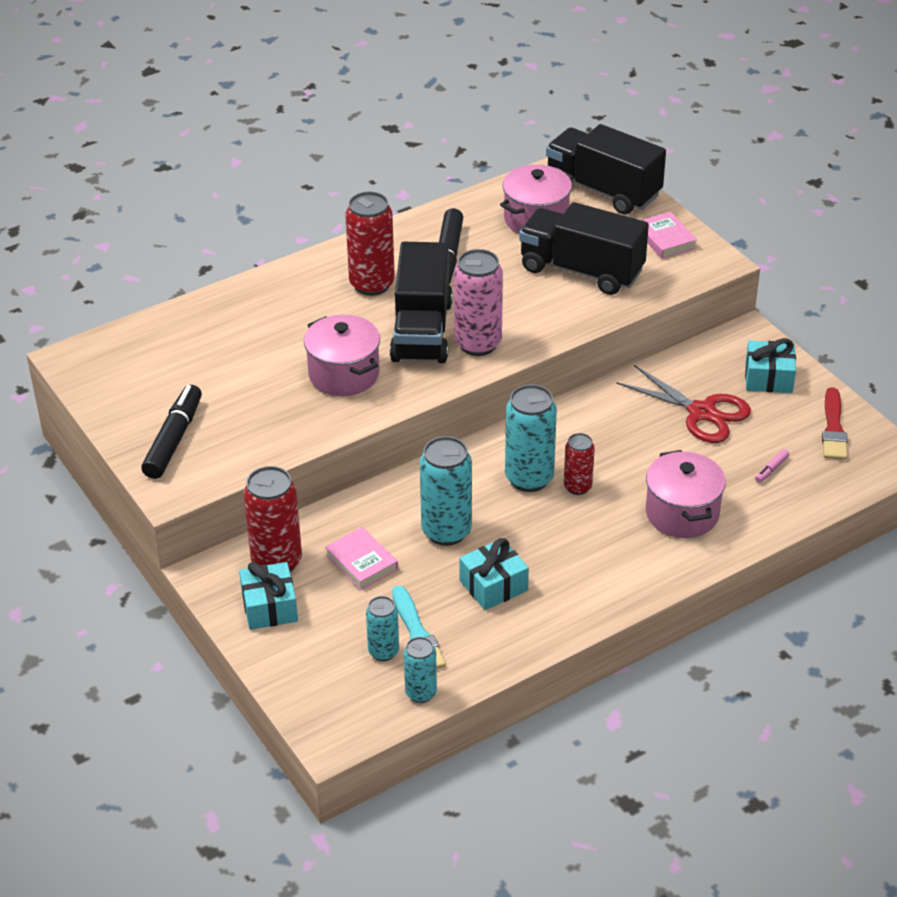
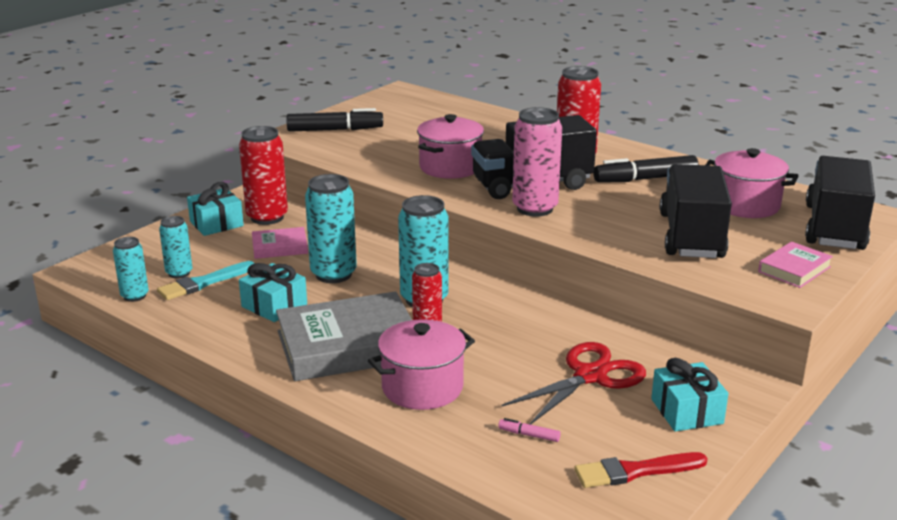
camera: 70 degrees right, 15 degrees down
(361, 562) = (280, 247): pink book -> pink book turned 45 degrees clockwise
(593, 546) = (348, 345): none -> grey book
(701, 412) = (590, 376): red scissors -> red scissors turned 150 degrees counterclockwise

